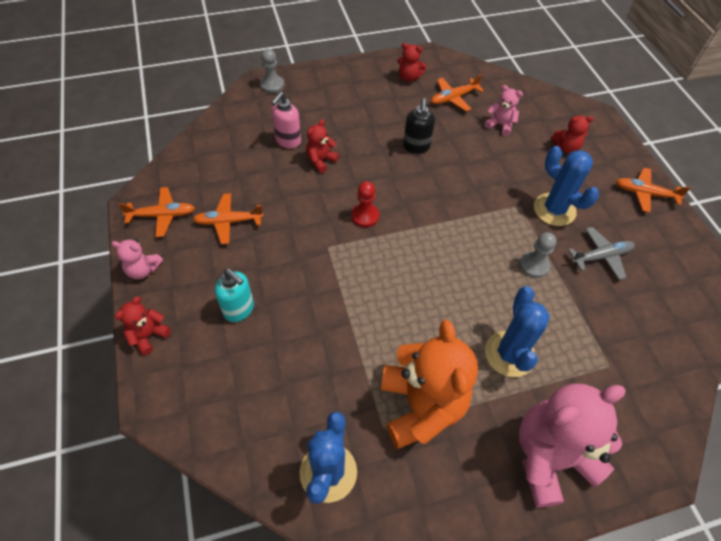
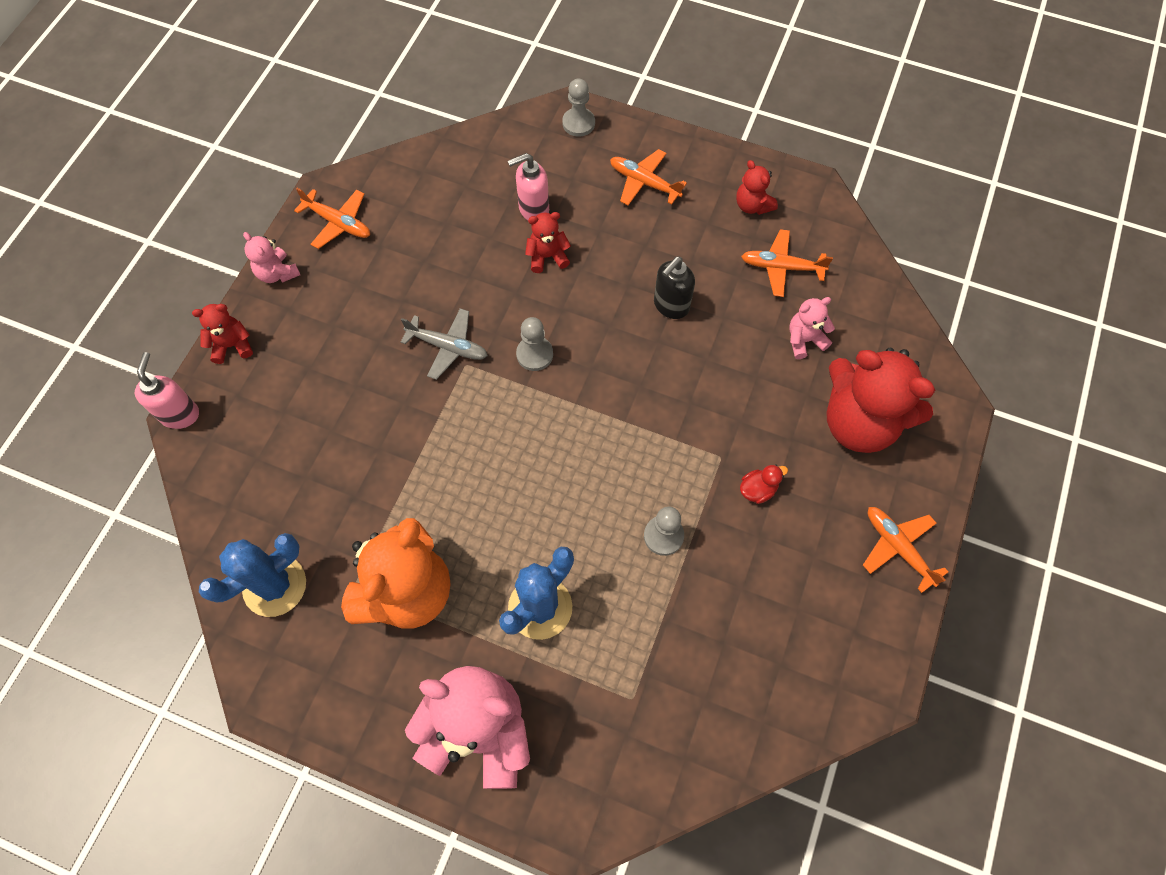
camera: 40 degrees right, 10 degrees up
(146, 408) = (180, 414): none -> pink soap dispenser
(228, 222) = (393, 271): orange plane -> orange plane (644, 183)
(239, 310) = (327, 374): turquoise soap dispenser -> none
(365, 216) = (534, 354): red pawn -> grey pawn
(500, 125) = (804, 340): pink teddy bear -> pink teddy bear turned 90 degrees counterclockwise
(554, 209) = (758, 489): blue cactus -> red duck
(565, 147) = (859, 422): red teddy bear -> red teddy bear, size x2.16
(601, 256) = (753, 581): grey plane -> grey plane (448, 347)

